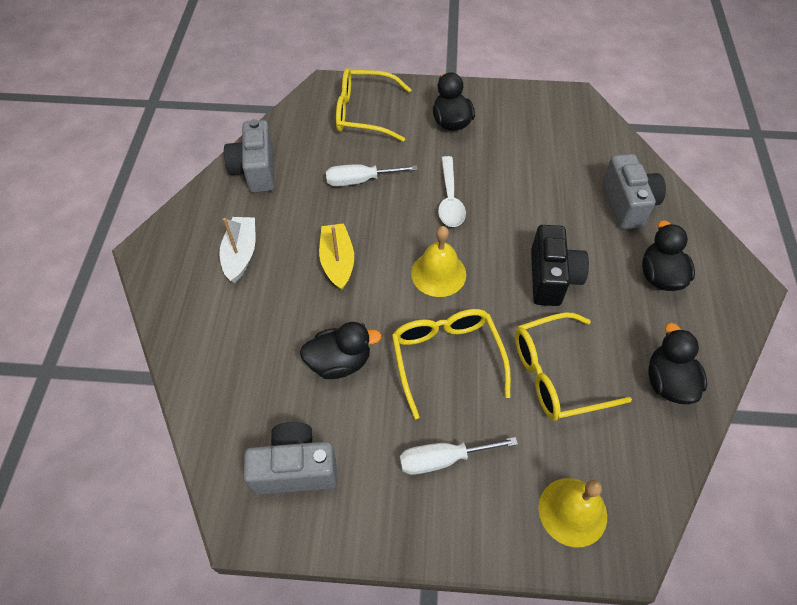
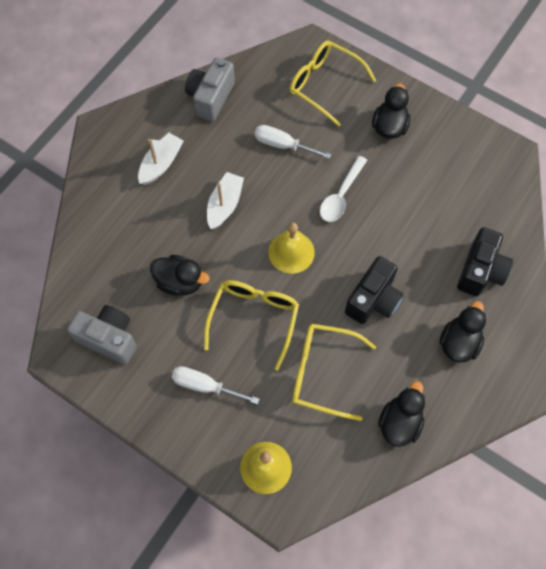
camera: 30 degrees right, 10 degrees up
(337, 262) = (225, 205): yellow boat -> white boat
(627, 204) = (480, 271): grey camera -> black camera

